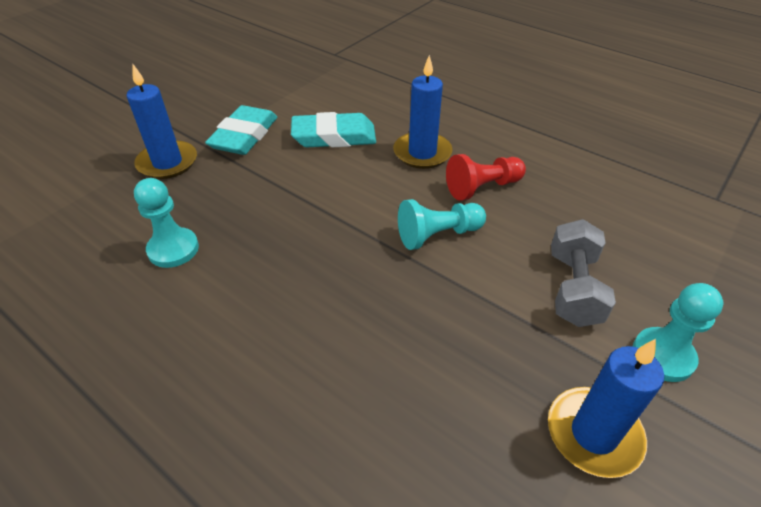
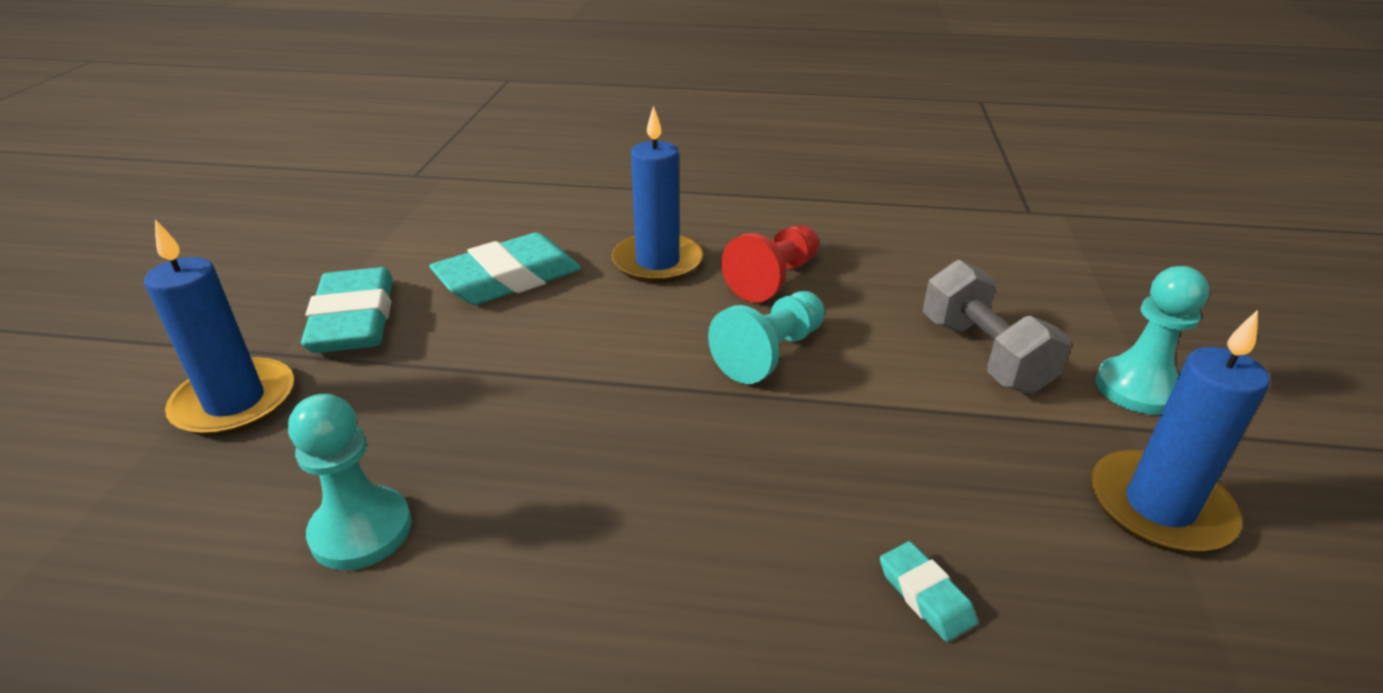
camera: 30 degrees left, 10 degrees down
(399, 409) = (925, 595): none -> turquoise eraser

